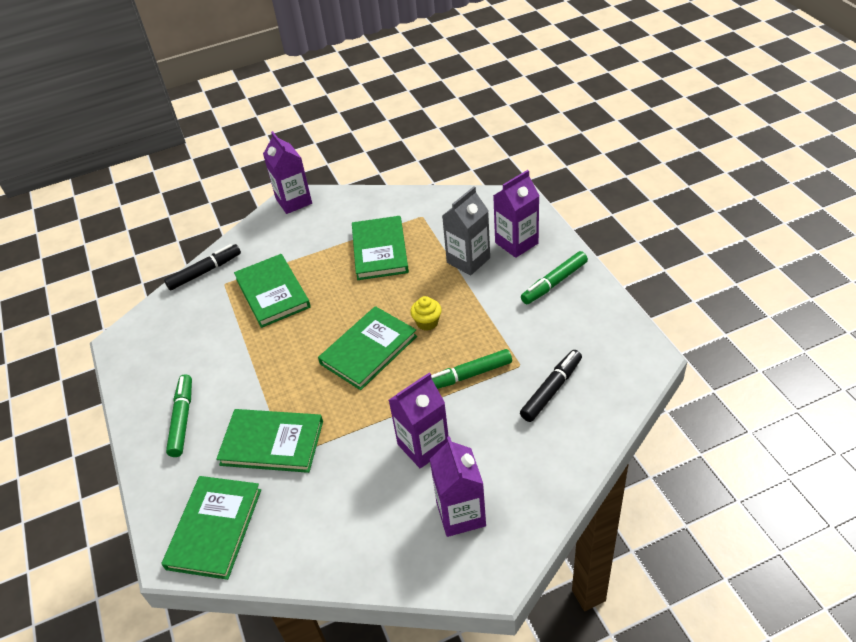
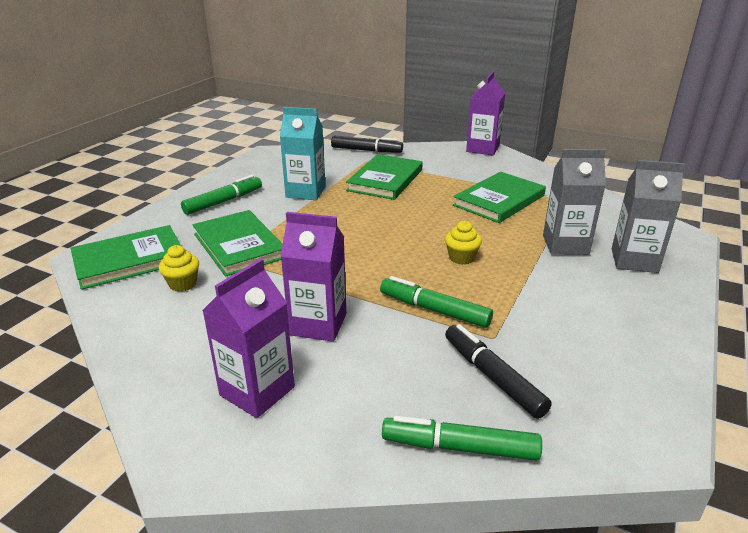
camera: 45 degrees right, 15 degrees down
(232, 355) = (305, 192): none -> turquoise carton
(291, 505) = (183, 284): none -> yellow cupcake
(368, 350) = (389, 244): green book -> none
(516, 243) = (634, 260): purple carton -> grey carton
(551, 390) = (493, 377): black marker -> black marker turned 120 degrees counterclockwise
(554, 283) = (631, 308): green marker -> green marker (460, 447)

